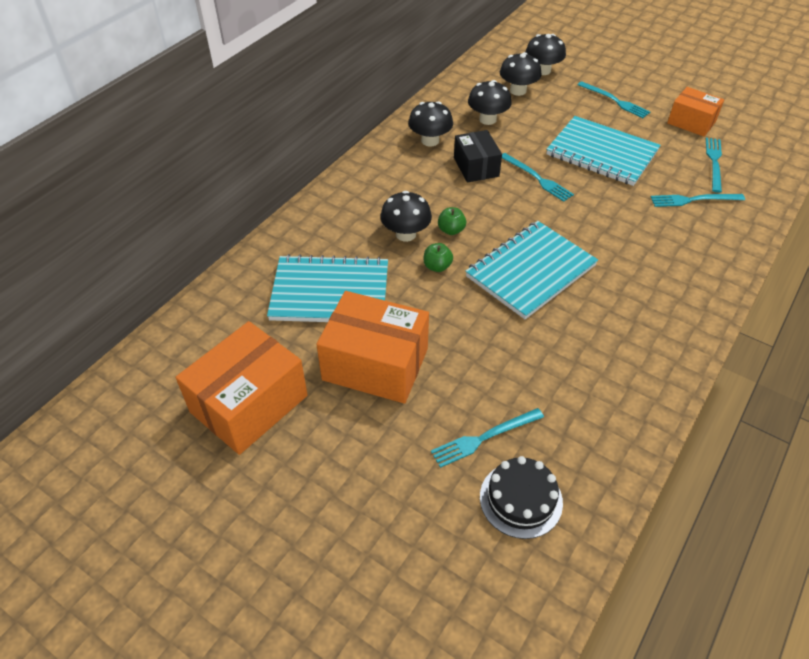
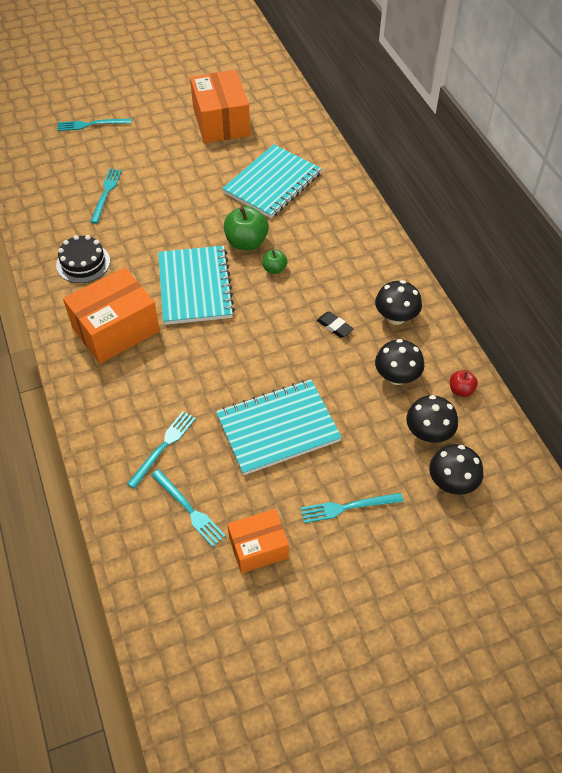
camera: 125 degrees right, 5 degrees up
(375, 364) = (197, 177): orange box -> orange box (116, 329)
(406, 234) = (293, 243): black mushroom -> none
(437, 266) = (246, 242): green apple -> green apple, size x1.83
(465, 90) = (461, 390): none -> red apple
(476, 167) = (334, 326): black box -> black eraser
(521, 499) = (61, 187): black cake -> black cake (83, 263)
(537, 178) = (286, 357): turquoise fork -> turquoise fork (91, 124)

